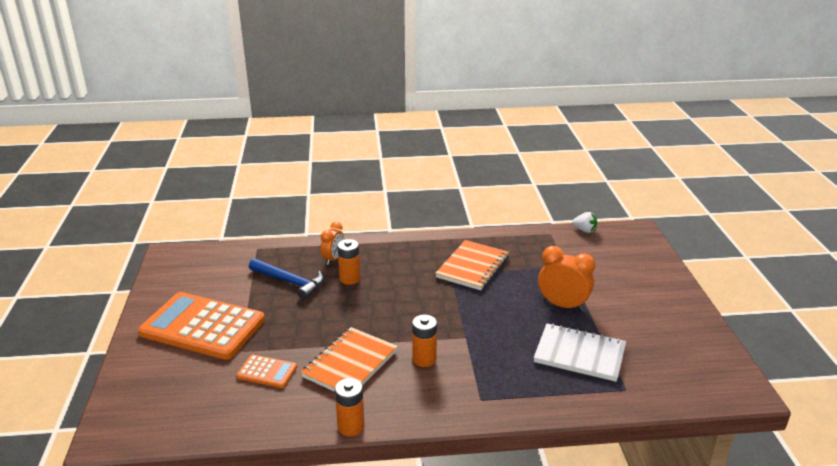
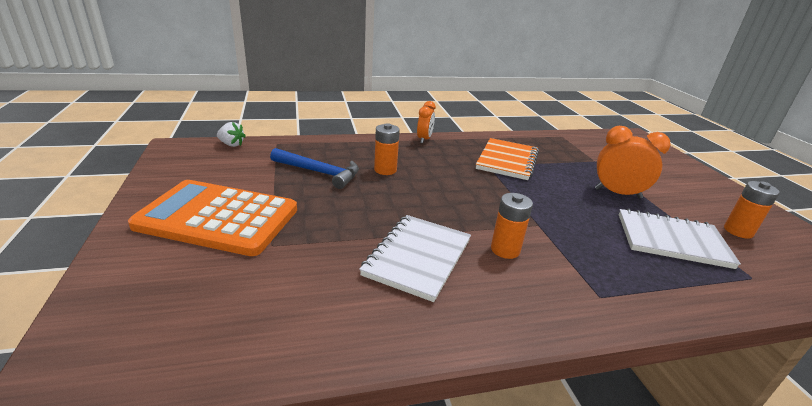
camera: 10 degrees left, 0 degrees up
(267, 372) = (311, 270): orange calculator -> none
(333, 259) = (362, 153): orange clock -> orange clock (424, 139)
(350, 364) = (417, 257): orange notebook -> white notebook
(351, 426) = (450, 344): orange battery -> orange battery (738, 231)
(584, 230) = (590, 134): white strawberry -> white strawberry (231, 144)

